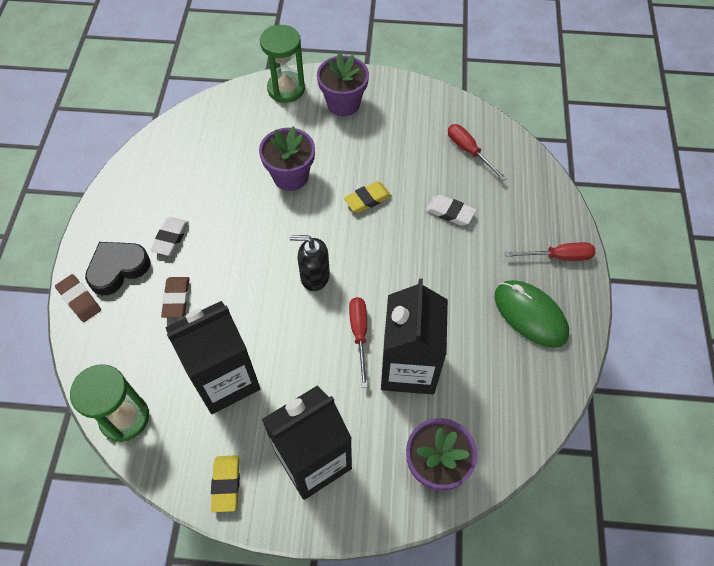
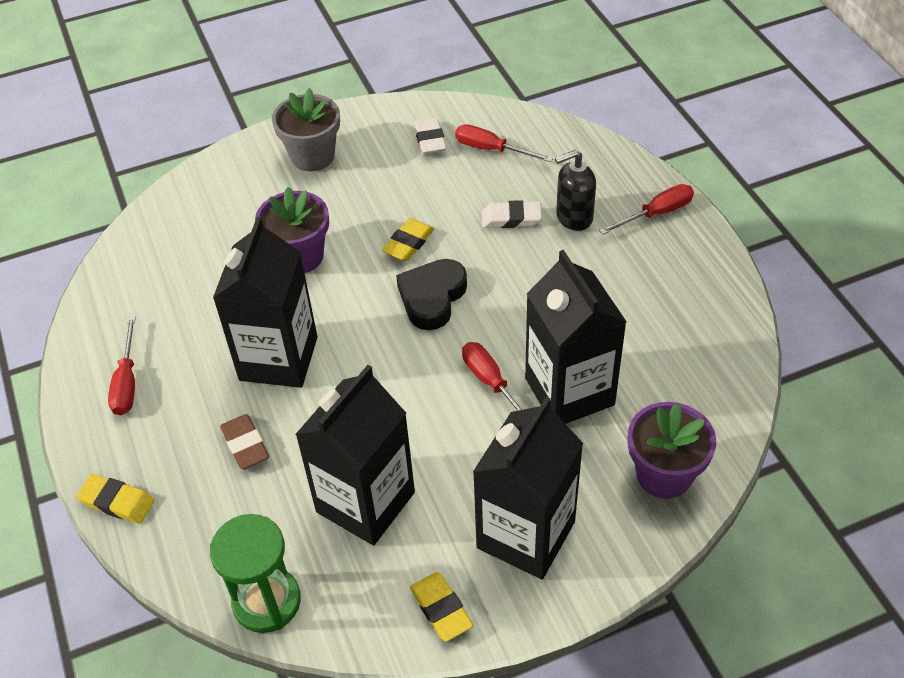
camera: 25 degrees left, 10 degrees down
(79, 300) = (117, 502): brown eraser -> yellow eraser
(118, 269) = (146, 446): black heart -> black heart (432, 298)
(133, 218) = (127, 382): none -> red screwdriver
(171, 238) = (193, 383): white eraser -> white eraser (430, 140)
(233, 246) = (278, 358): none -> black carton
(286, 89) = (231, 167): green hourglass -> none
(314, 276) = (399, 348): black soap dispenser -> black soap dispenser (573, 217)
(343, 103) = (312, 156): purple flower pot -> grey flower pot
(530, 315) = (664, 282): green mouse -> none

